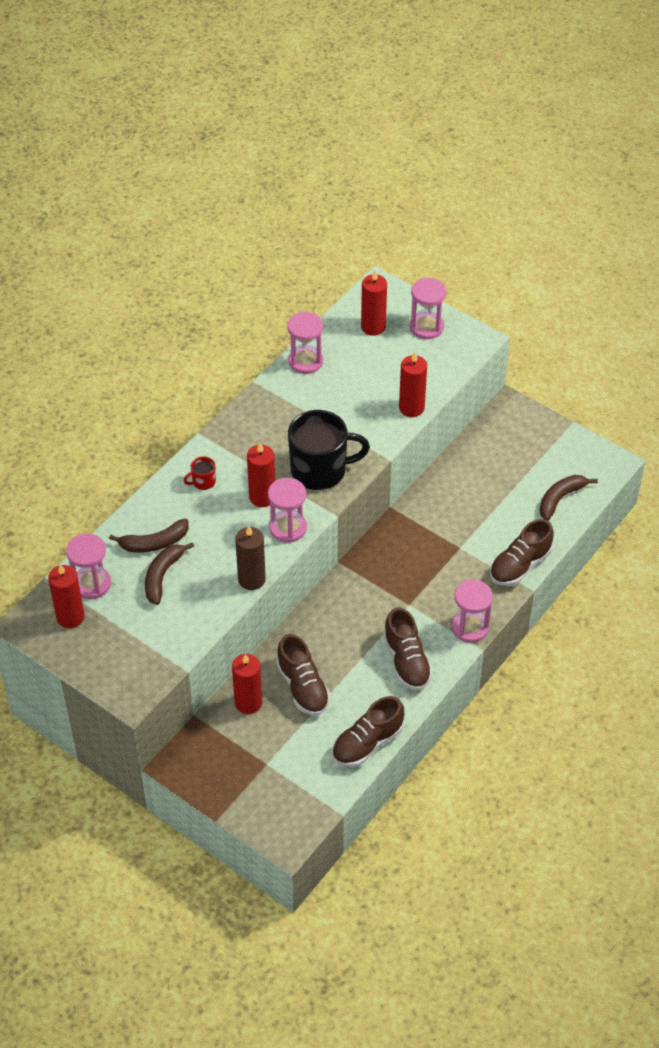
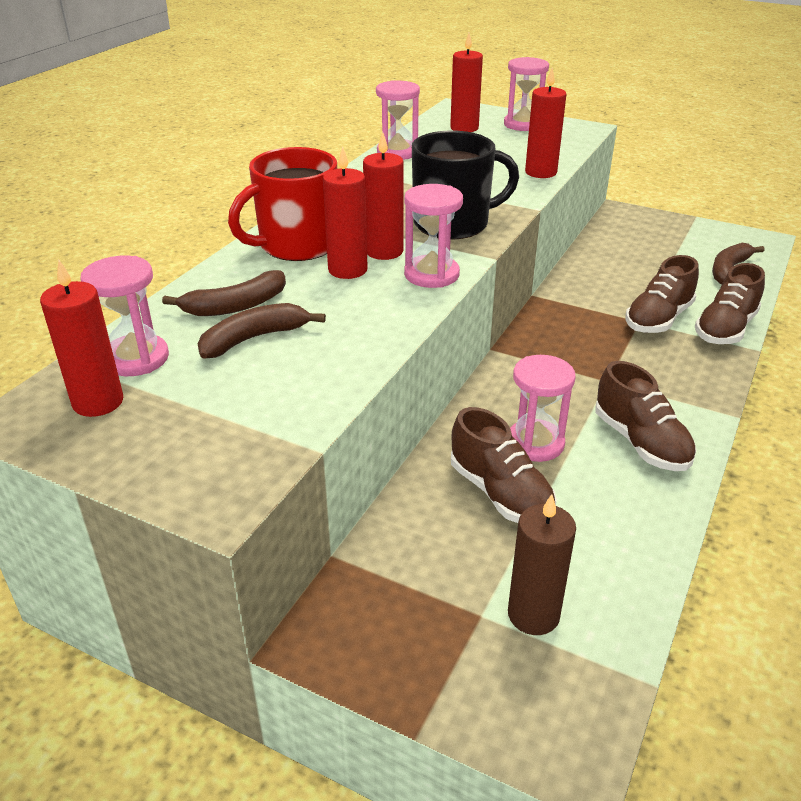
camera: 10 degrees left, 15 degrees down
(162, 576) = (254, 338): brown banana -> brown banana turned 45 degrees clockwise
(203, 482) = (296, 246): red mug -> red mug, size x2.38
(248, 703) = (420, 525): red candle -> red candle (347, 270)
(251, 579) = (397, 329): brown candle -> brown candle (533, 615)
(367, 743) = (640, 558): brown shoe -> brown shoe (658, 319)
(470, 627) = (705, 395): pink hourglass -> pink hourglass (535, 443)

